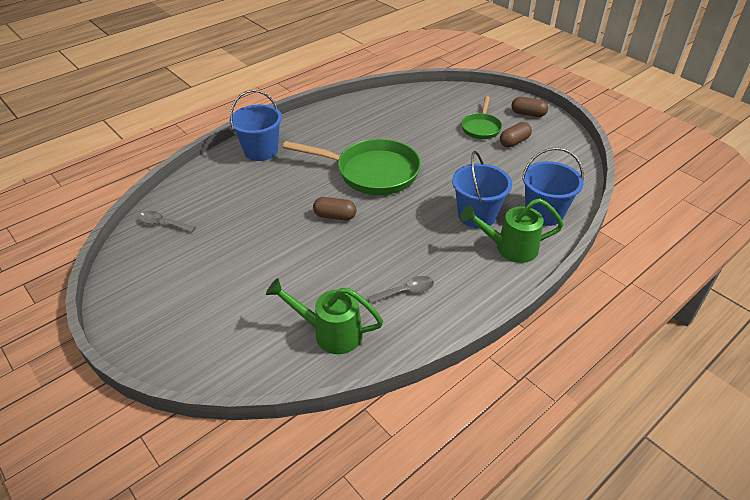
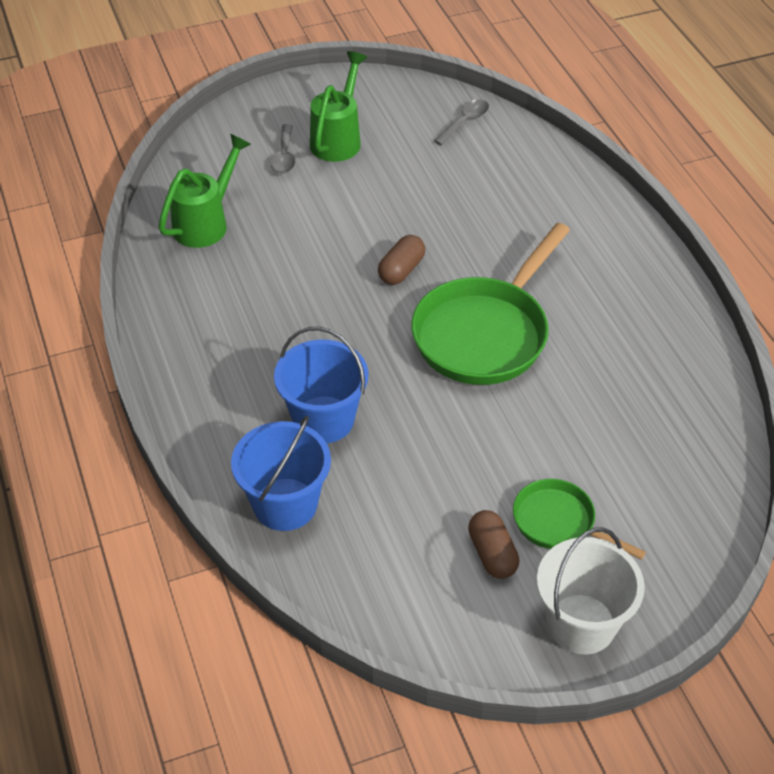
camera: 110 degrees right, 5 degrees up
(261, 151) = (594, 226): blue bucket -> none
(406, 291) = (226, 299): grey spoon -> grey spoon (284, 156)
(510, 248) = (237, 429): green watering can -> green watering can (338, 139)
(528, 114) = (581, 624): brown capsule -> white bucket

